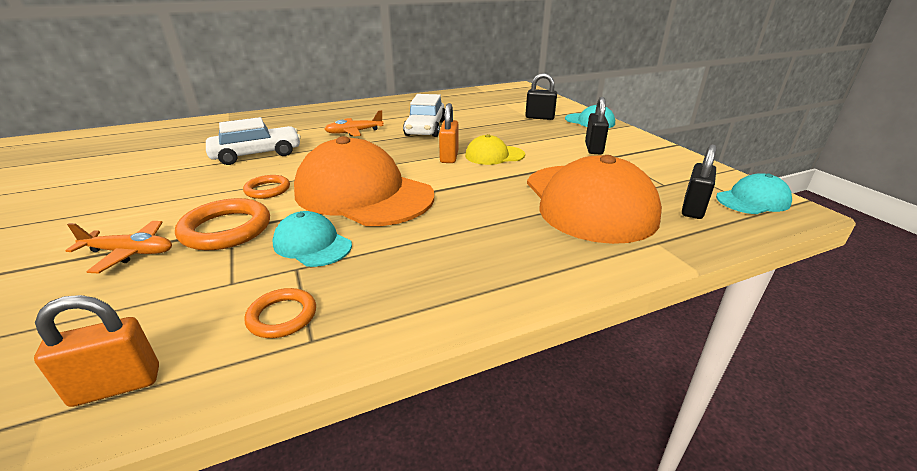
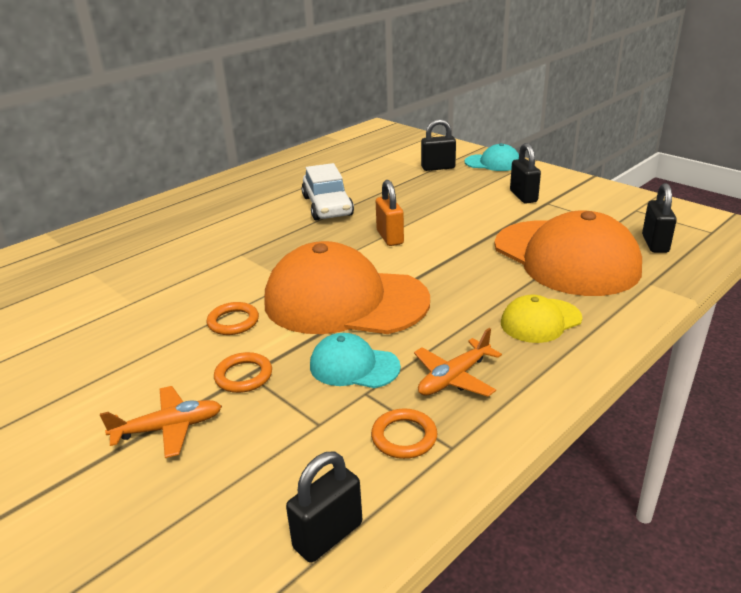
camera: 20 degrees left, 0 degrees up
(117, 386) = (328, 535): orange padlock -> black padlock
(226, 229) = (243, 376): orange ring -> orange ring, size x0.60
(257, 154) = (163, 282): white car -> none
(354, 132) = (249, 228): orange plane -> orange plane (454, 378)
(494, 155) = (434, 225): yellow cap -> yellow cap (540, 321)
(752, 200) = (694, 223): turquoise cap -> none

